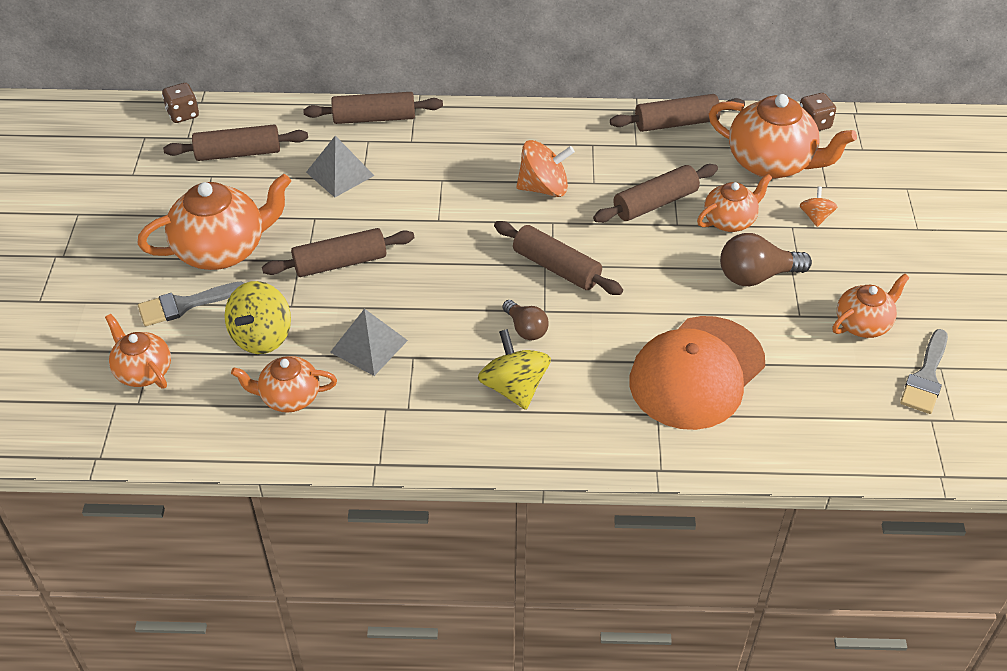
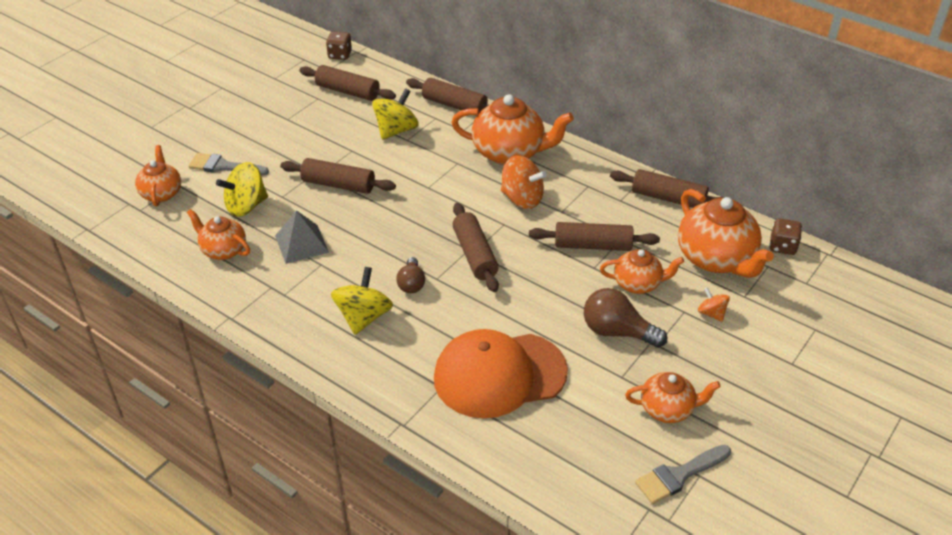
camera: 35 degrees right, 5 degrees down
(222, 249) = (278, 144): orange teapot -> orange teapot (509, 153)
(340, 173) = (396, 130): grey pyramid -> yellow spinning top
(815, 217) = (711, 313): orange spinning top -> orange spinning top turned 75 degrees counterclockwise

